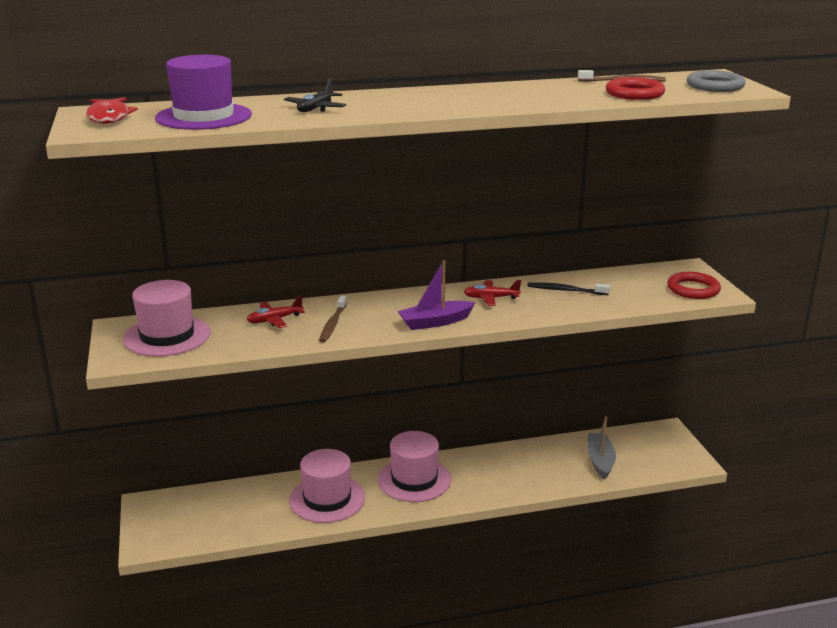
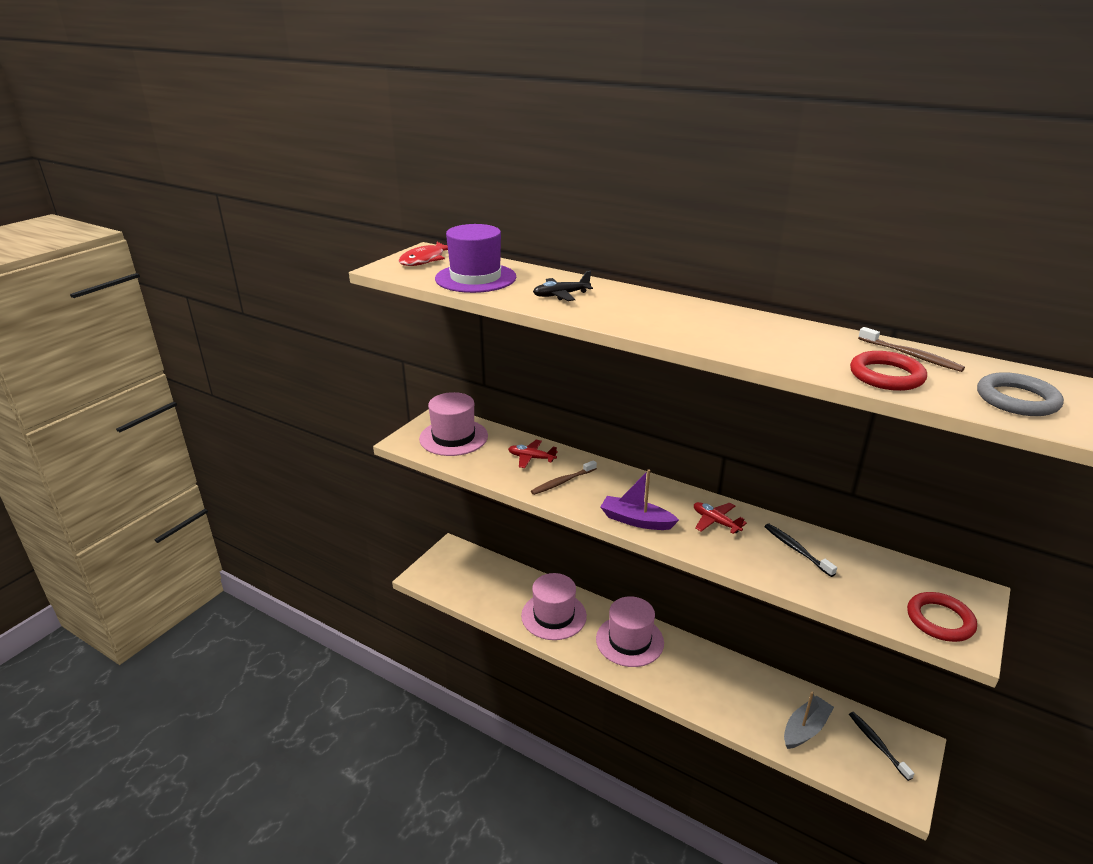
camera: 45 degrees right, 5 degrees up
(648, 443) = (877, 744): none -> black toothbrush

